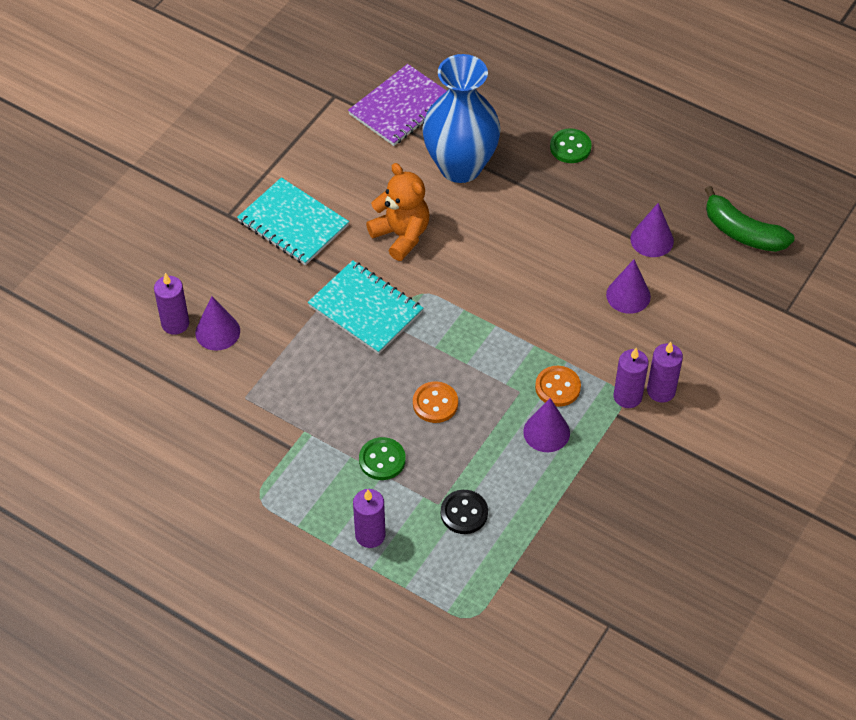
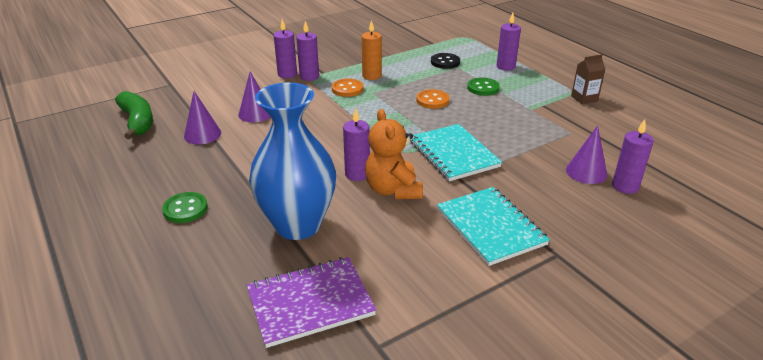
camera: 155 degrees left, 20 degrees down
(240, 485) = (584, 98): none -> brown carton
(448, 243) = (357, 174): none -> purple candle
(546, 432) = (372, 76): purple cone -> orange candle

